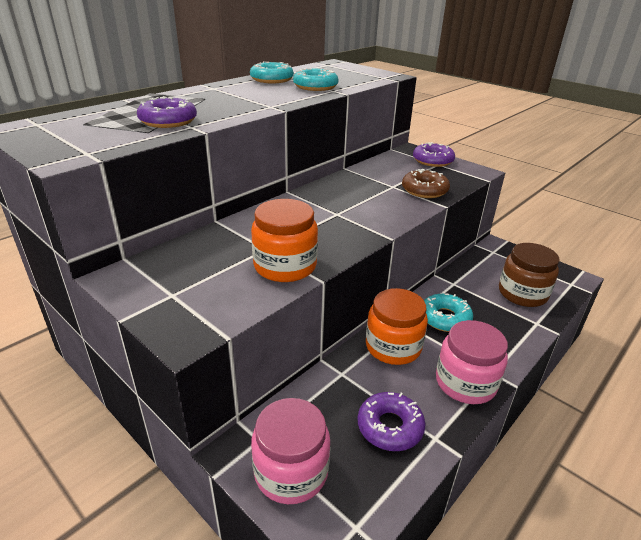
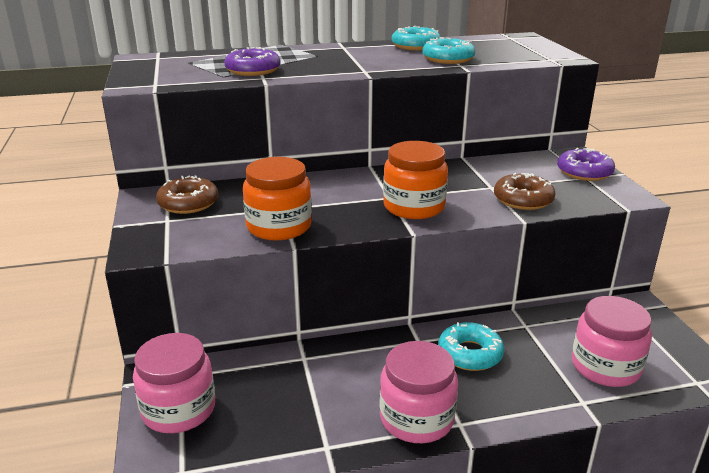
camera: 35 degrees right, 5 degrees down
(171, 271) = (188, 203): none -> brown donut
(390, 427) = (295, 418): purple donut -> none
(393, 347) = (380, 356): orange jar -> orange jar (414, 207)
(522, 293) = (605, 366): brown jar -> pink jar

